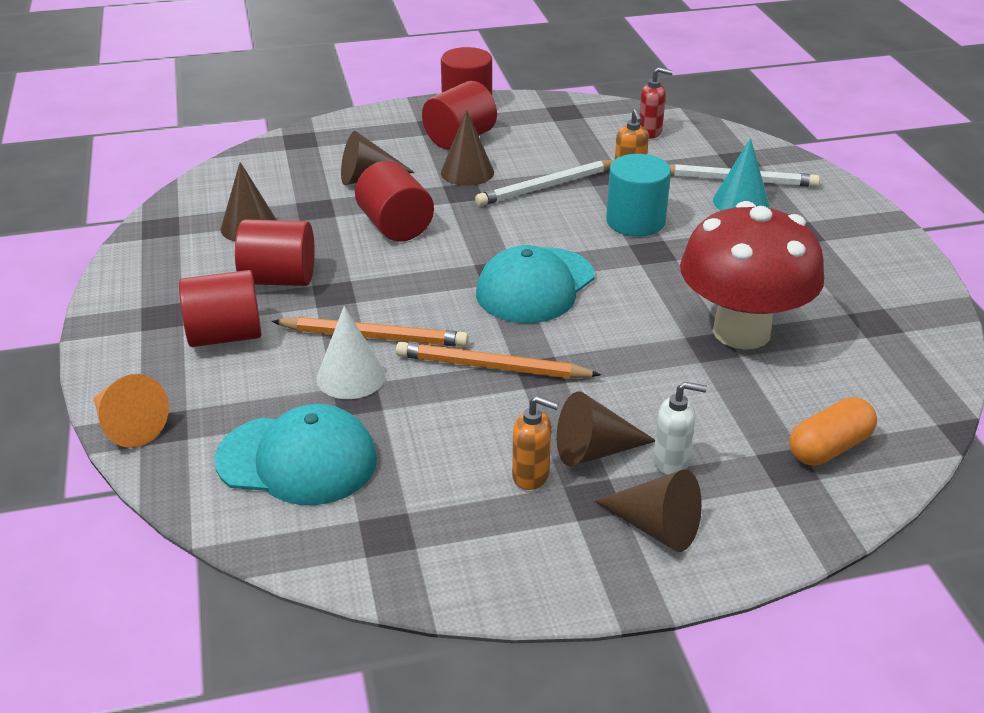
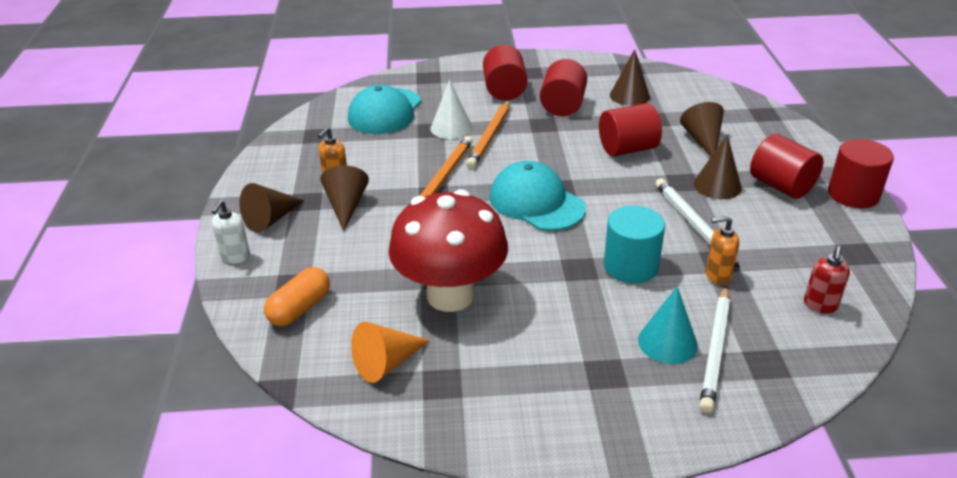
camera: 100 degrees right, 0 degrees up
(128, 426) = (432, 68): orange cone -> orange cone (386, 363)
(671, 462) = (321, 234): white soap dispenser -> white soap dispenser (235, 257)
(829, 447) = (299, 308): orange capsule -> orange capsule turned 60 degrees clockwise

